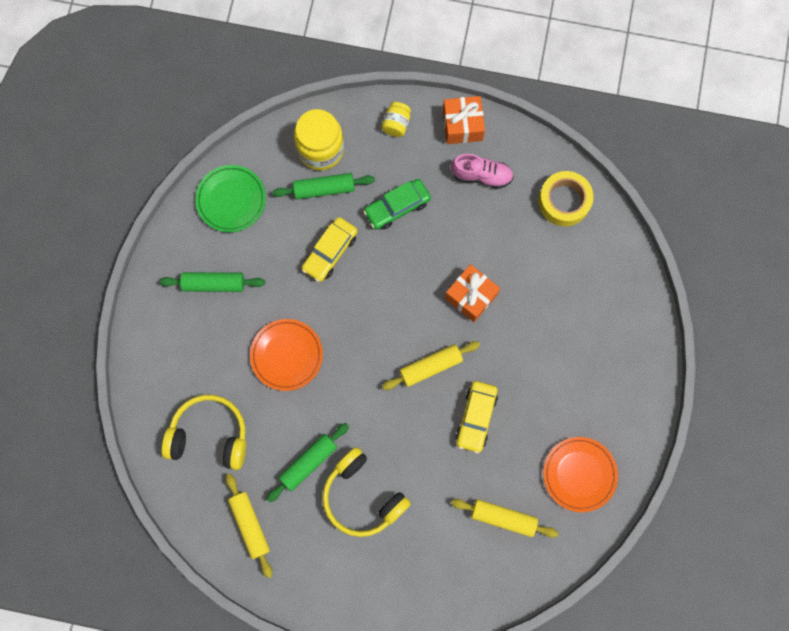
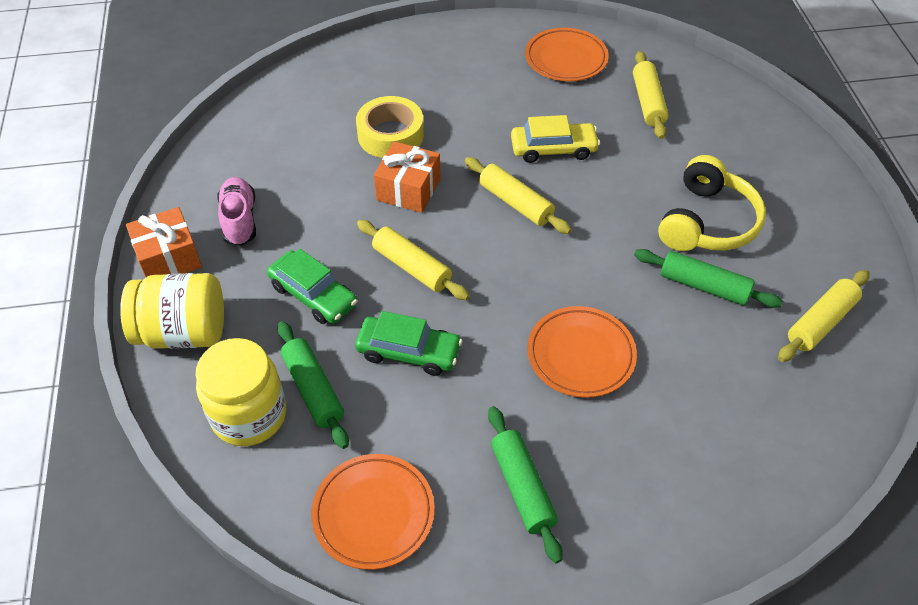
camera: 110 degrees left, 25 degrees down
(209, 435) = (742, 410): yellow headphones -> none
(231, 200) = (373, 513): green plate -> orange plate
(330, 252) = (409, 352): yellow car -> green car
(396, 124) = (183, 332): yellow jar -> yellow jar, size x1.93
(397, 276) = (412, 267): none -> yellow rolling pin
(564, 201) = (252, 138): yellow tape -> yellow tape (390, 135)

